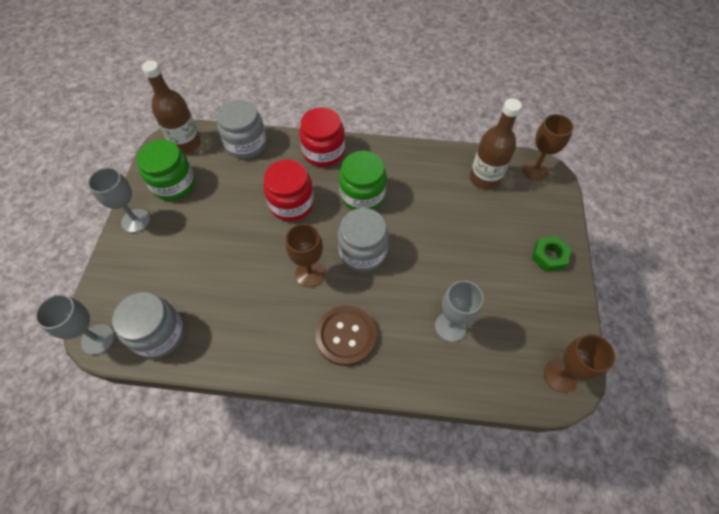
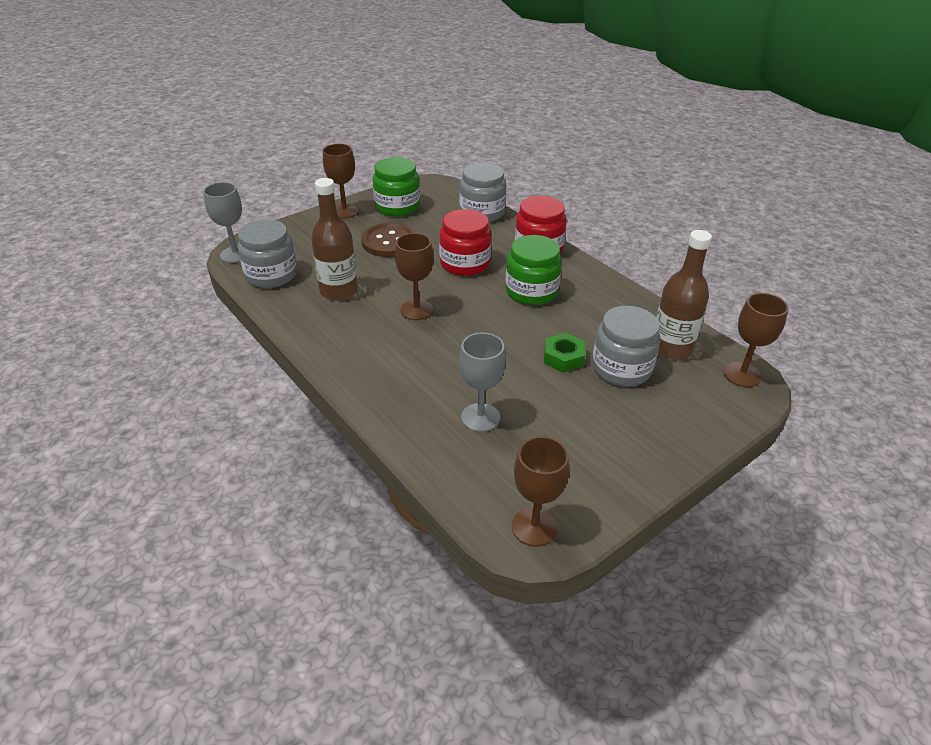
camera: 45 degrees right, 20 degrees down
(135, 220) = (344, 211): grey goblet -> brown goblet
(186, 143) = (438, 190): brown bottle -> brown bottle (338, 291)
(346, 336) = (387, 362): brown button -> brown button (389, 242)
(362, 251) = (478, 324): grey jar -> grey jar (621, 368)
(549, 256) = (657, 441): green nut -> green nut (563, 357)

